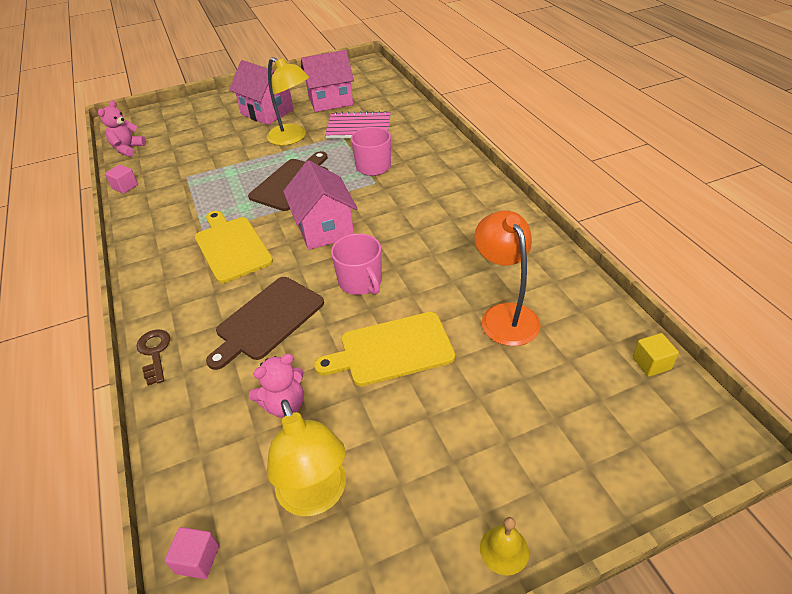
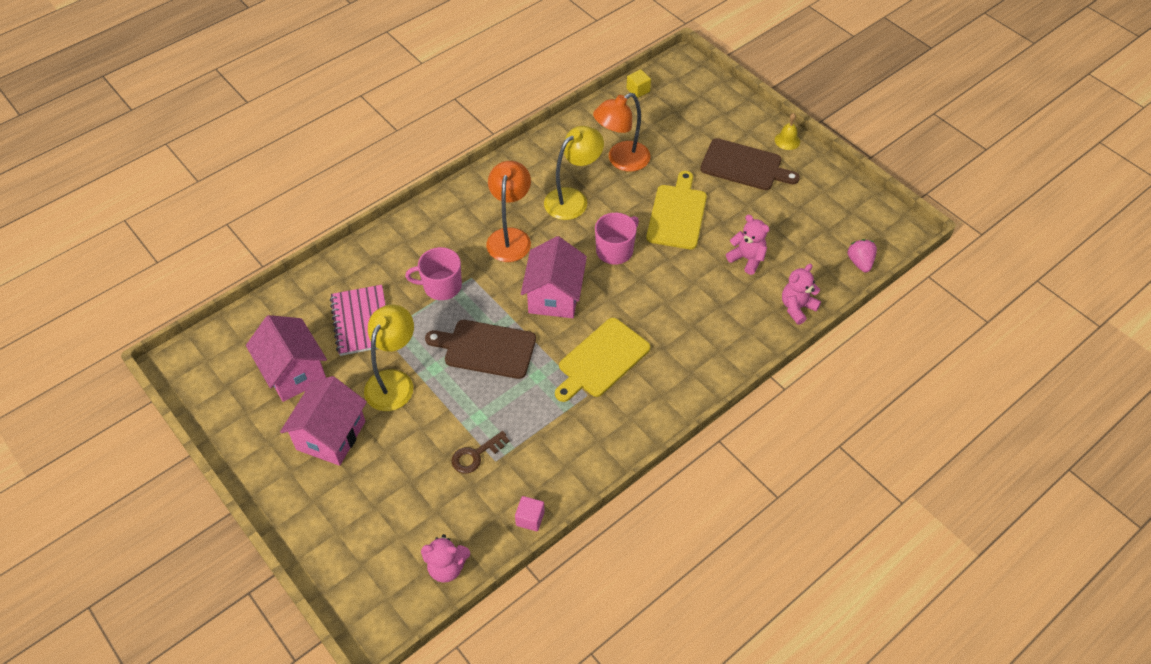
camera: 110 degrees left, 10 degrees up
(154, 353) = (739, 358): brown key -> brown key (476, 455)
(178, 436) = (797, 308): none -> pink teddy bear
(197, 559) = (860, 262): pink cube -> pink strawberry
(267, 320) = (678, 297): brown cutting board -> brown cutting board (744, 166)
(316, 496) = (799, 222): yellow lamp -> yellow lamp (573, 199)
(324, 228) = (554, 296): pink house -> pink house turned 45 degrees counterclockwise
(392, 350) = (677, 214): yellow cutting board -> yellow cutting board turned 135 degrees counterclockwise
(414, 210) = (510, 237): none -> orange lamp

